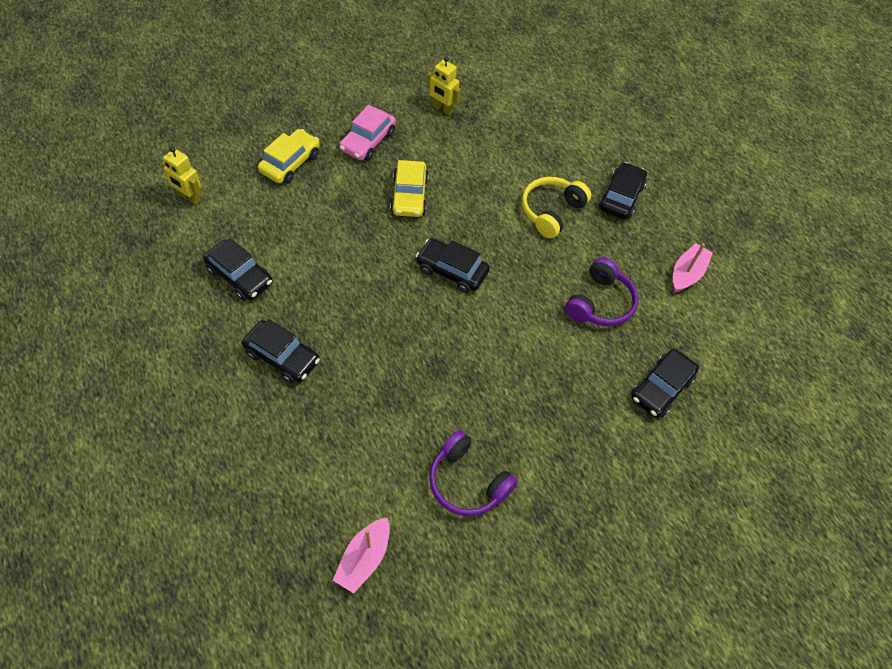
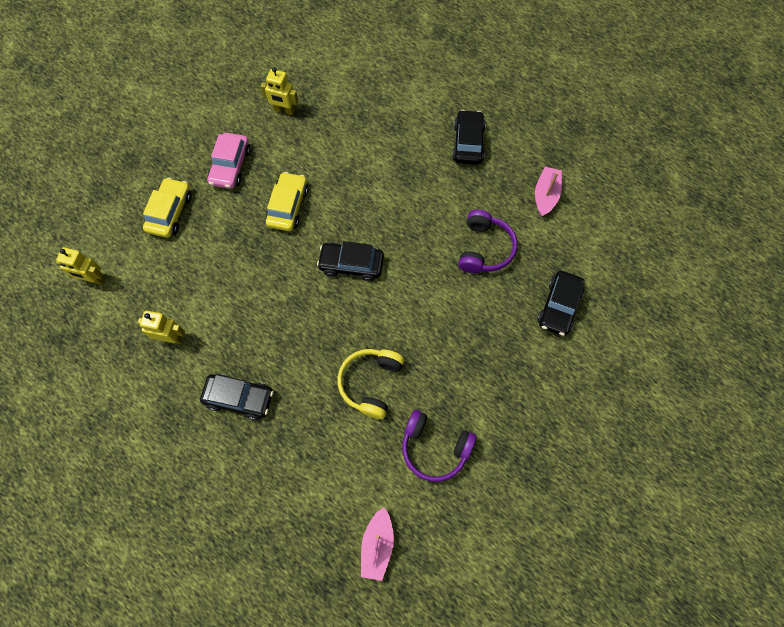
camera: 15 degrees left, 10 degrees up
(240, 276) = (171, 338): black car -> yellow robot
(409, 195) = (288, 206): yellow car -> yellow car turned 150 degrees counterclockwise
(551, 211) = (414, 177): yellow headphones -> yellow headphones (370, 383)

